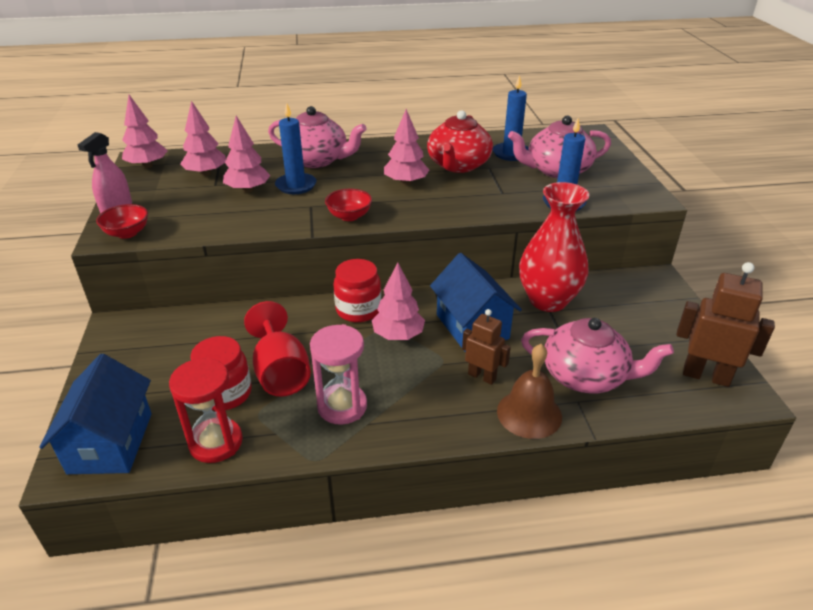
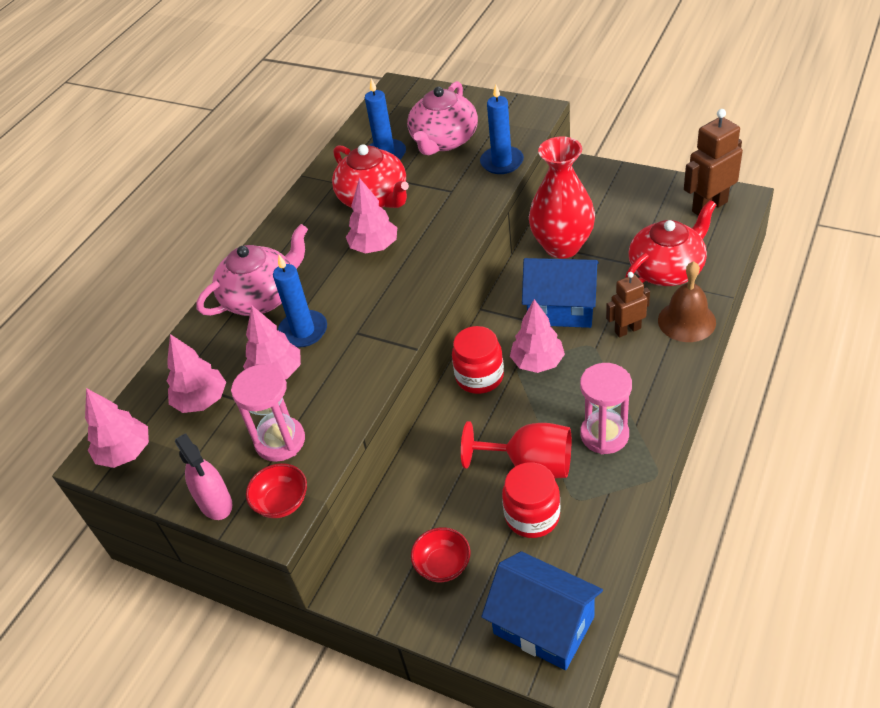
camera: 50 degrees left, 10 degrees up
(184, 213) = (280, 441): none -> pink hourglass
(216, 442) = (594, 540): red hourglass -> none
(349, 216) = (403, 309): red bowl -> red bowl (443, 565)
(586, 376) = (667, 269): pink teapot -> red teapot

